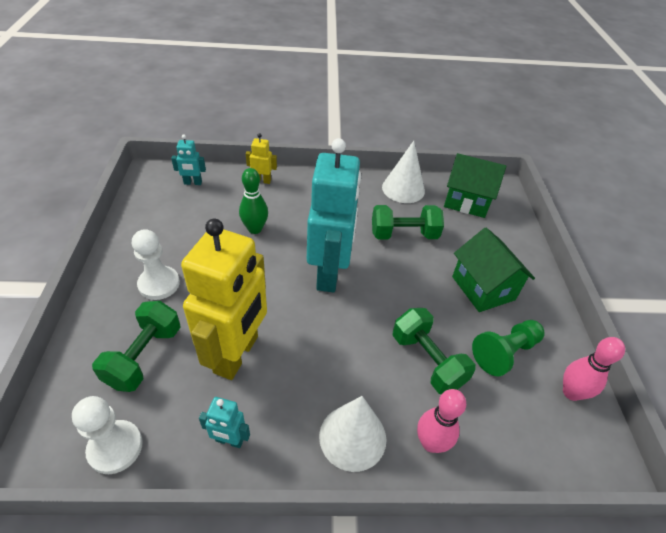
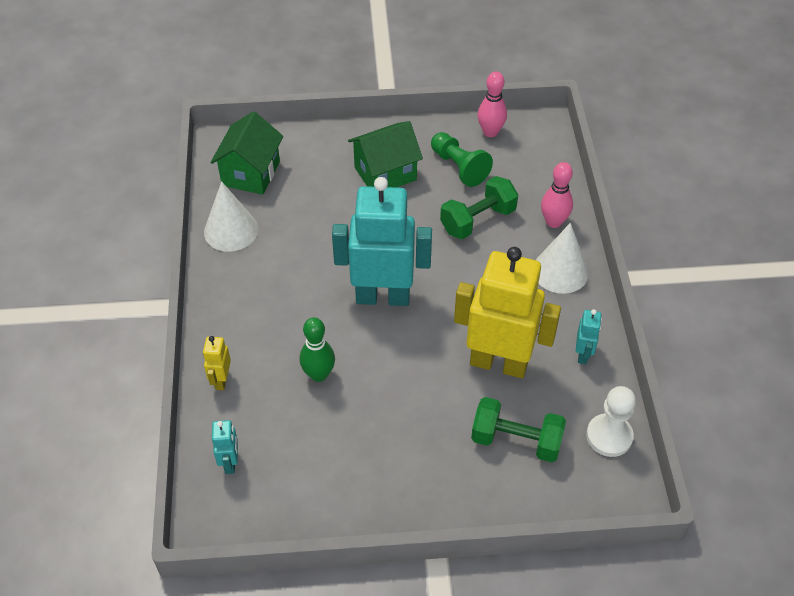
camera: 90 degrees left, 5 degrees up
(159, 284) = (420, 453): white pawn -> none
(404, 234) = (314, 232): green dumbbell -> none

